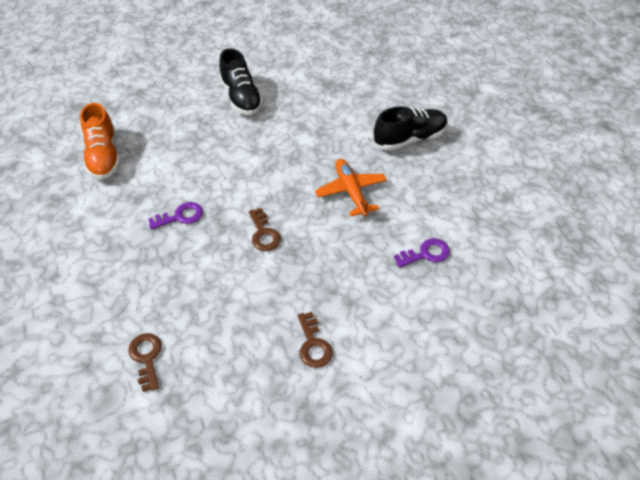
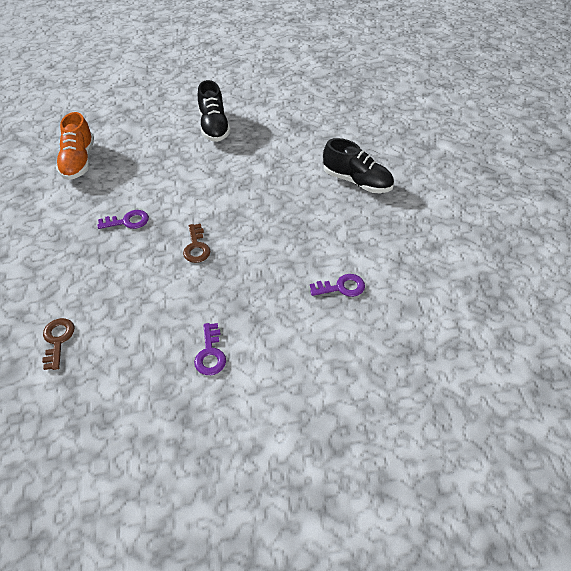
camera: 10 degrees right, 0 degrees up
(313, 345) = (210, 354): brown key -> purple key
(351, 191) = (287, 221): orange plane -> none
(410, 139) = (357, 181): black shoe -> black shoe turned 45 degrees clockwise

